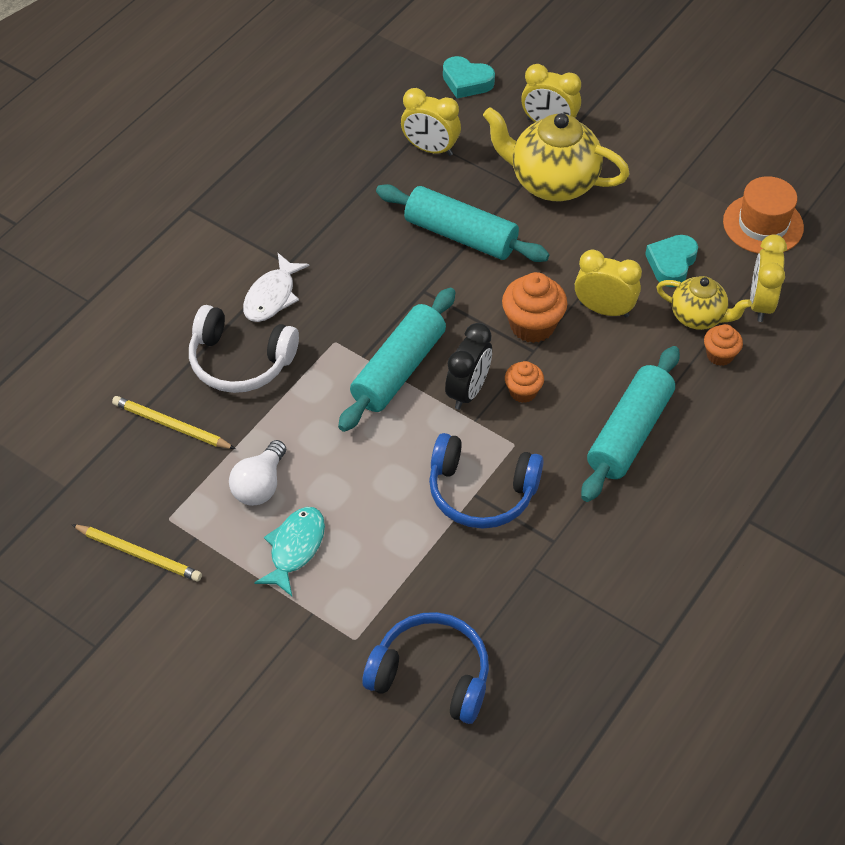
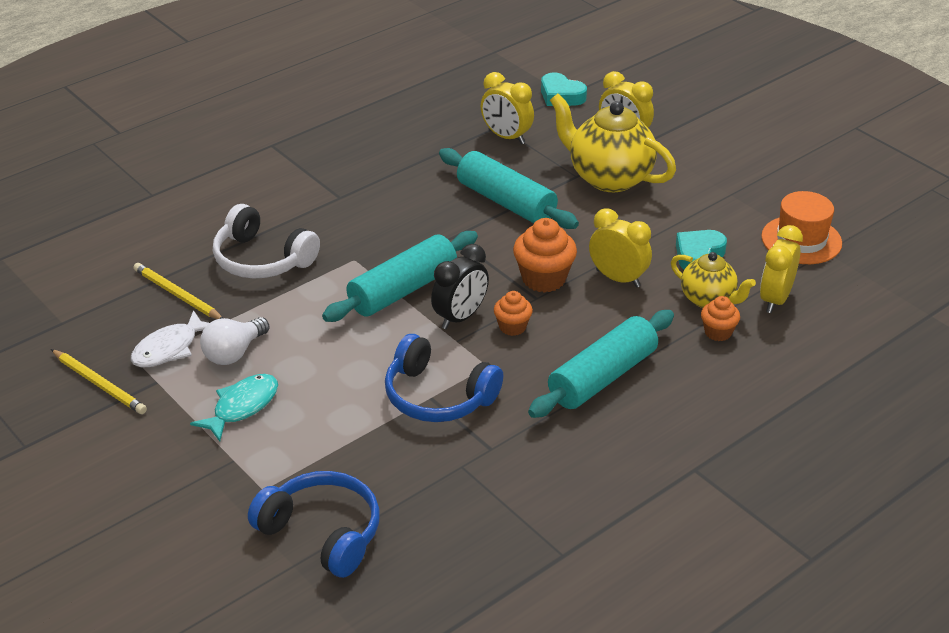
camera: 15 degrees right, 15 degrees down
(272, 296) = (313, 218): white fish -> white fish (169, 348)

